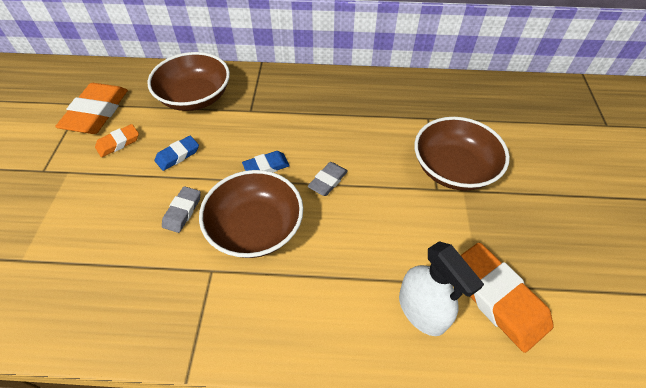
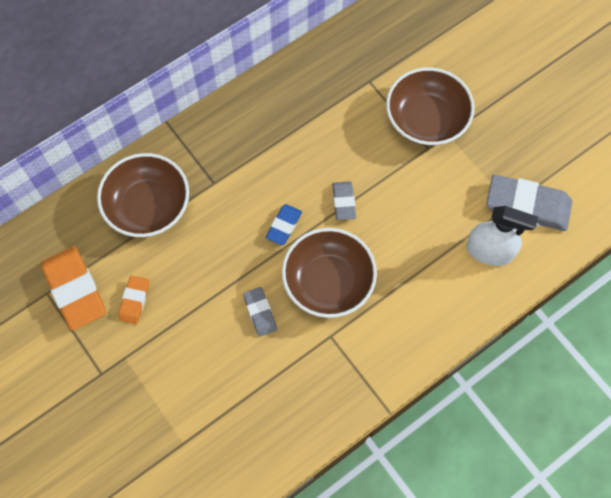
camera: 40 degrees left, 15 degrees up
(178, 155) = (200, 272): blue eraser -> none
(497, 298) = (527, 205): orange eraser -> grey eraser

